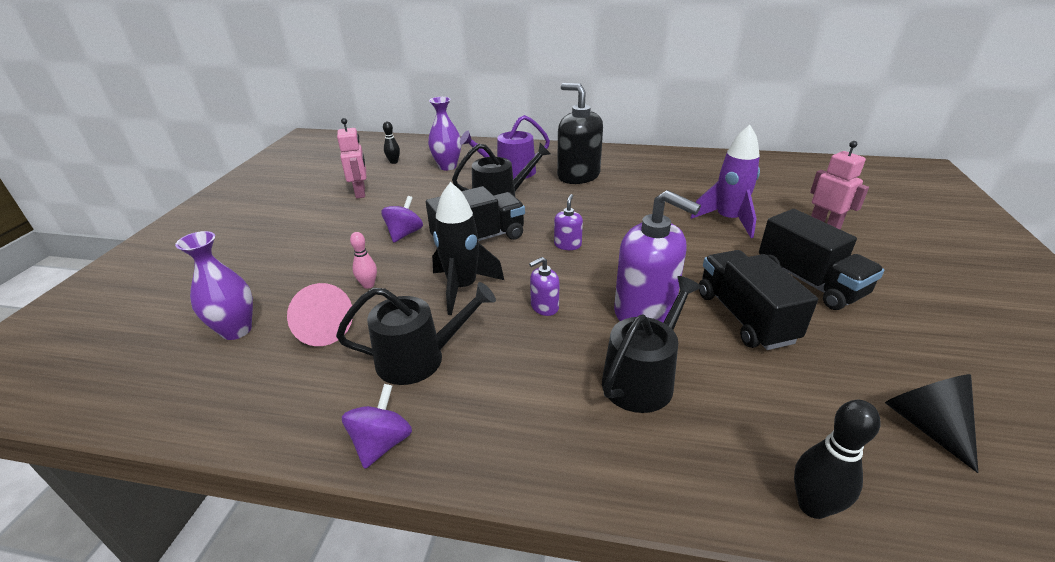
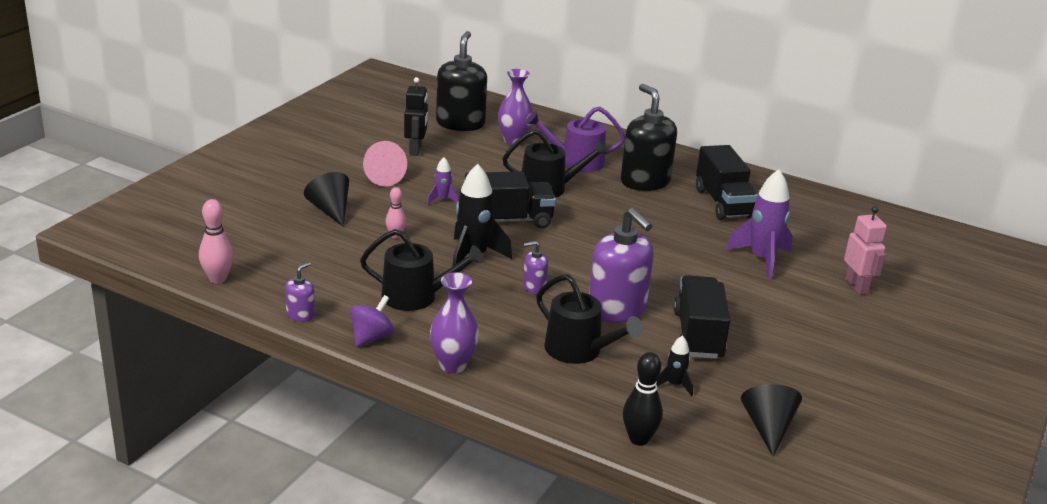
camera: 15 degrees right, 5 degrees down
(146, 408) = (218, 279): none -> pink bowling pin
(236, 330) = (284, 244): purple vase -> purple vase (453, 365)
(287, 274) = (330, 210): none -> black cone
(322, 329) = (349, 259): pink cone -> pink cone (382, 177)
(360, 193) = (415, 150): pink robot -> black robot
(394, 162) = (460, 123): black bowling pin -> black soap dispenser
(404, 234) = (442, 200): purple spinning top -> purple rocket
(567, 245) = (587, 244): purple soap dispenser -> purple soap dispenser (300, 315)
(642, 378) = (579, 350): black watering can -> black watering can turned 75 degrees clockwise
(778, 394) = (674, 385): none -> black rocket
(809, 282) = (784, 326): black truck -> black truck (723, 203)

